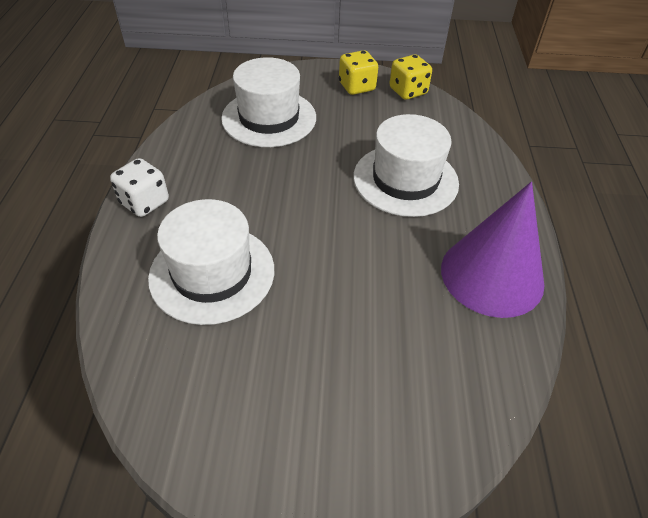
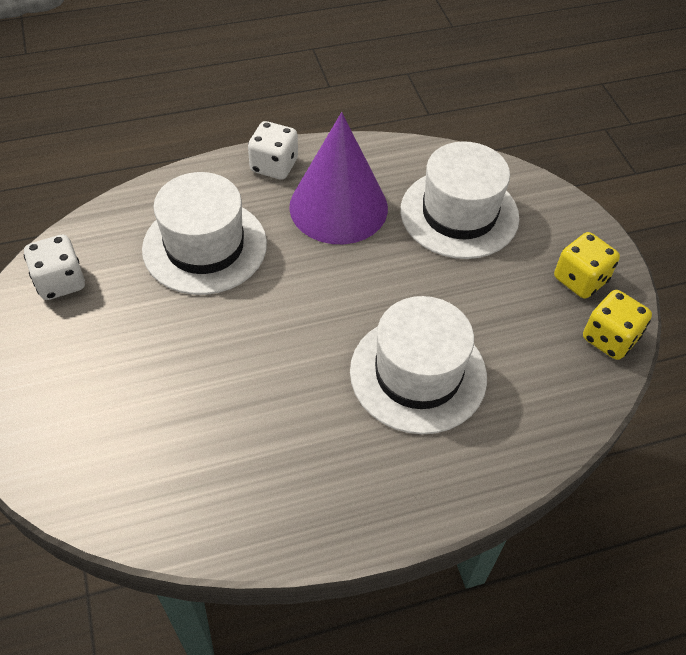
camera: 70 degrees right, 5 degrees up
(190, 407) = (60, 282): none -> white dice
(492, 275) = (292, 493): purple cone -> purple cone (338, 207)

